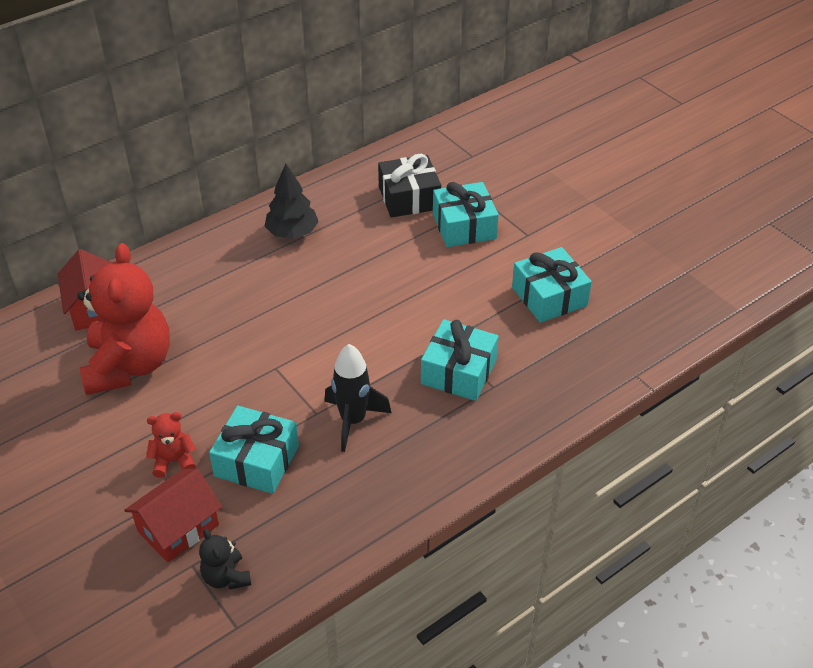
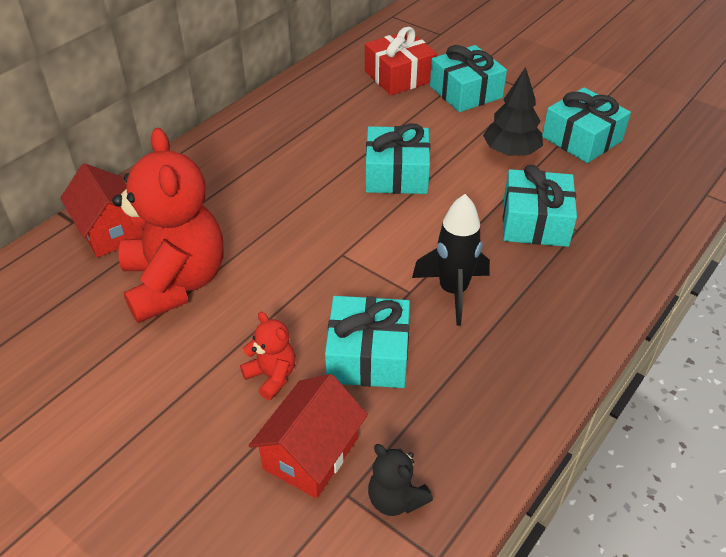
camera: 15 degrees left, 0 degrees up
(174, 461) = (272, 376): red teddy bear -> red teddy bear turned 75 degrees clockwise
(292, 232) = (297, 123): black tree -> black tree (511, 152)
(357, 301) = (396, 174): none -> turquoise gift
(409, 198) = (399, 76): black gift -> red gift

